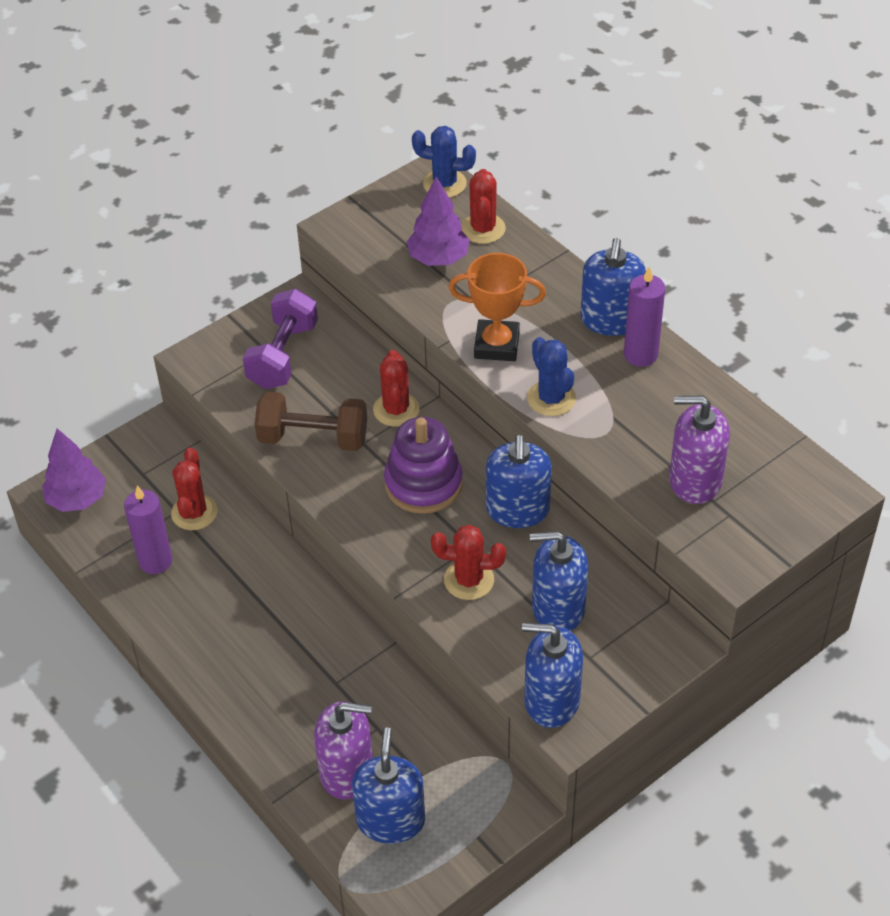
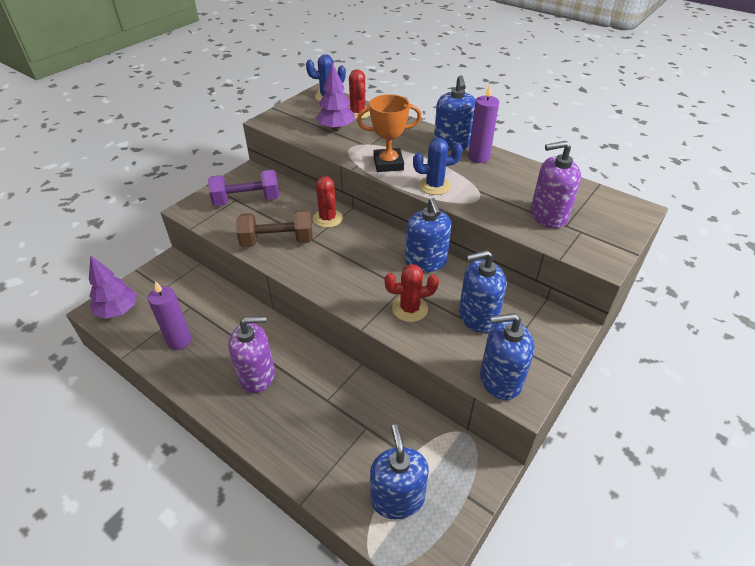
camera: 15 degrees left, 5 degrees down
(194, 512) = (202, 306): red cactus -> none
(283, 355) = (247, 200): purple dumbbell -> purple dumbbell turned 75 degrees clockwise
(347, 771) = (353, 465): purple soap dispenser -> purple soap dispenser (257, 375)
(423, 484) = (359, 256): purple stacking toy -> none
(551, 398) = (434, 186): blue cactus -> blue cactus turned 60 degrees counterclockwise

